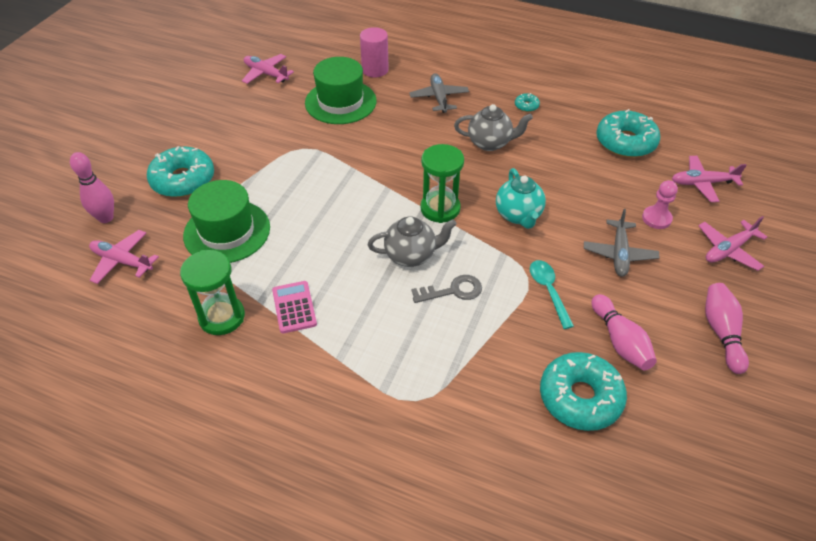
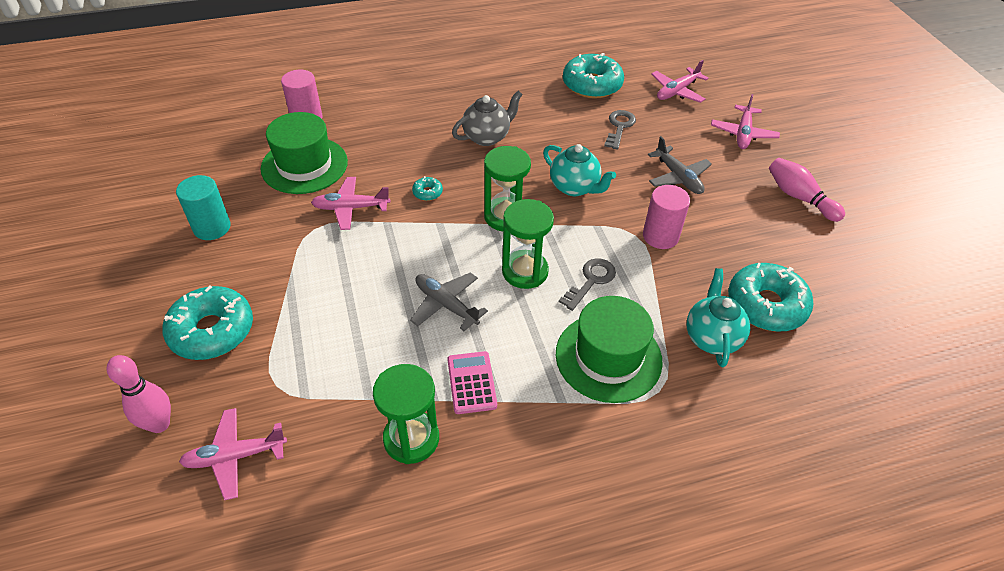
camera: 40 degrees left, 0 degrees up
(227, 231) = (323, 354): green hat -> green hat (608, 357)
(245, 115) = (212, 227): none -> turquoise cylinder
(266, 74) = (188, 174): pink plane -> pink plane (351, 208)
(294, 307) = (472, 383): pink calculator -> pink calculator turned 45 degrees clockwise
(411, 255) = (525, 271): grey teapot -> green hourglass
(439, 98) = (399, 117): grey plane -> grey plane (446, 305)
(502, 391) = (712, 337): none -> turquoise teapot
(526, 106) = (483, 90): turquoise donut -> turquoise donut (427, 192)
(548, 291) = (660, 236): turquoise spoon -> pink cylinder
(611, 187) = (619, 127): none -> grey key
(620, 341) = (747, 245): pink bowling pin -> none
(656, 218) = (675, 135): pink pawn -> none

